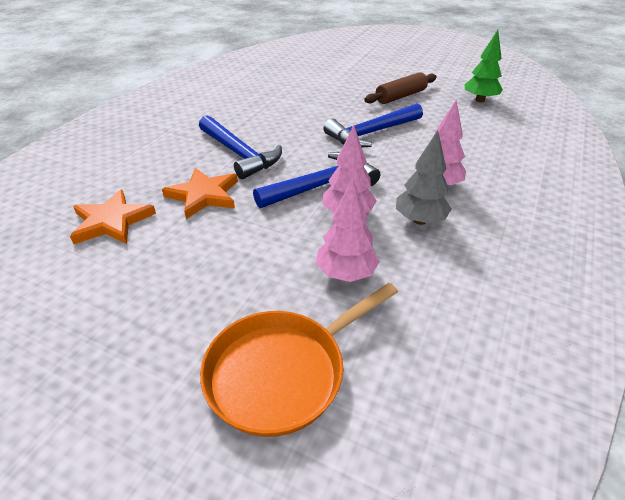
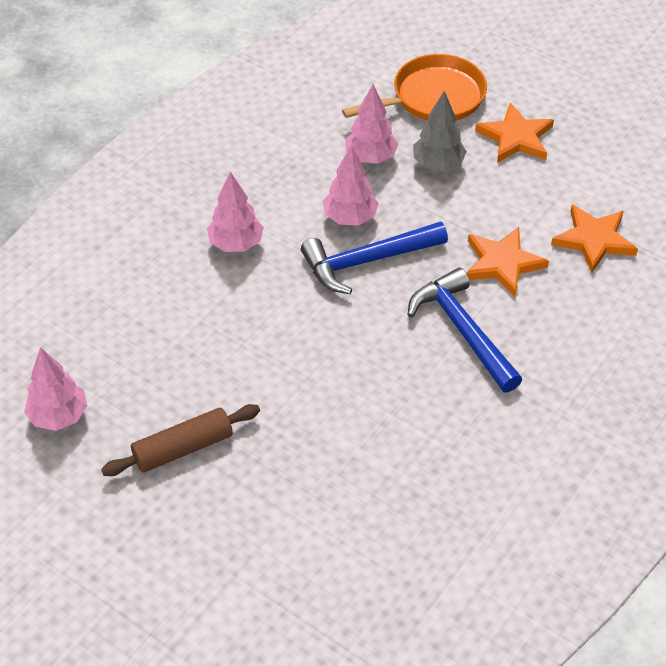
camera: 170 degrees left, 10 degrees up
(169, 322) = (516, 137): none -> orange star
(371, 133) = (273, 351): blue hammer -> none
(420, 220) = (280, 201): grey tree -> grey tree (438, 164)
(480, 100) = (59, 416): green tree -> pink tree

